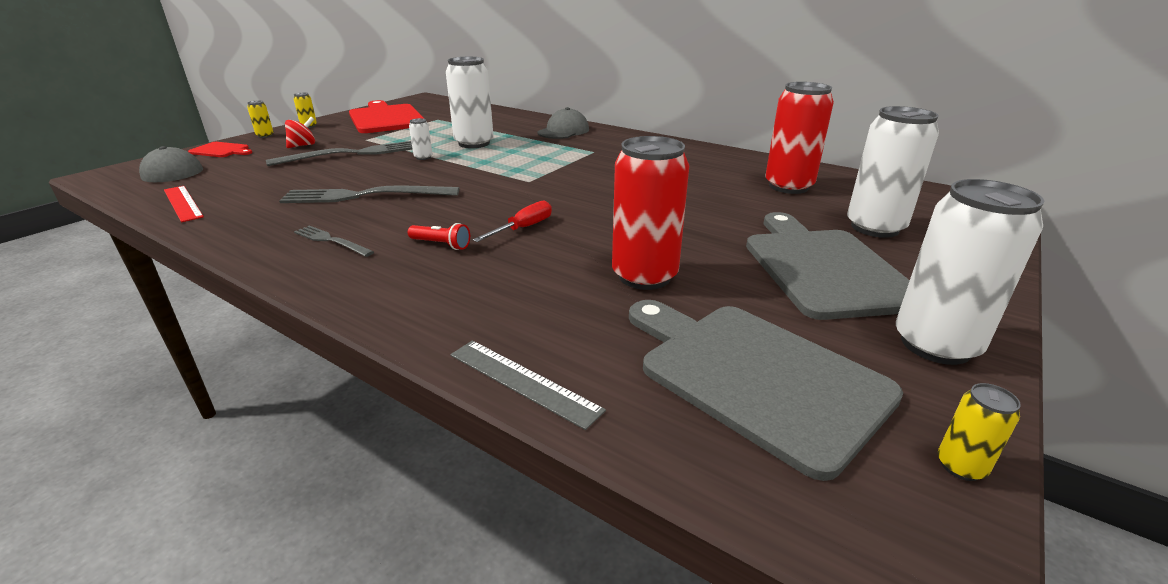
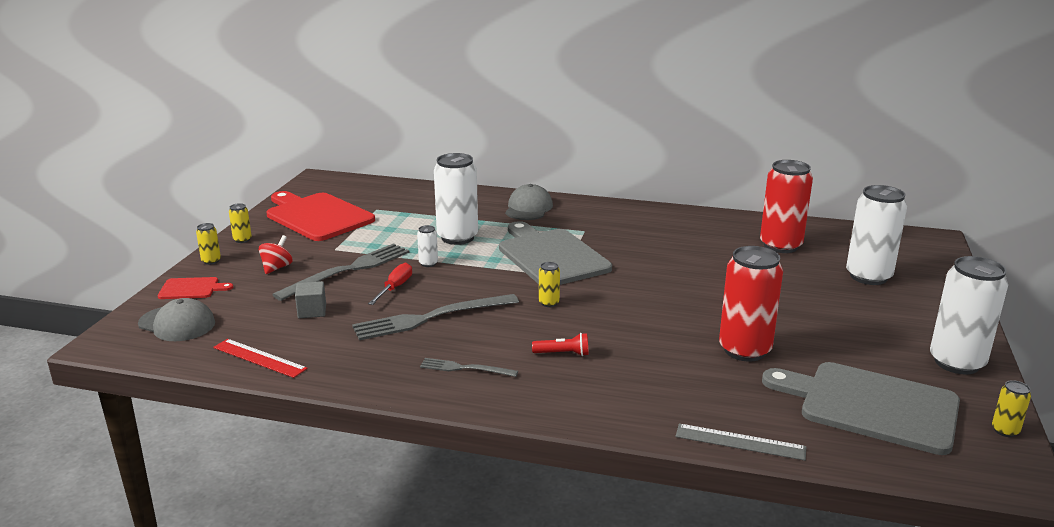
camera: 20 degrees left, 5 degrees down
(279, 177) = (312, 311): none -> grey cube
(486, 200) = (549, 303): none -> yellow can
(523, 228) = (611, 325): red screwdriver -> red screwdriver (395, 288)
(823, 268) = (857, 319): grey cutting board -> grey cutting board (551, 256)

